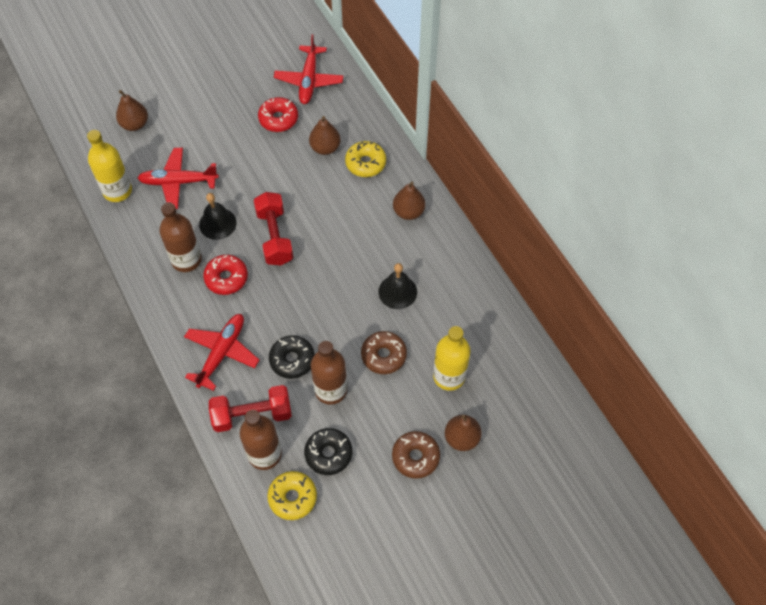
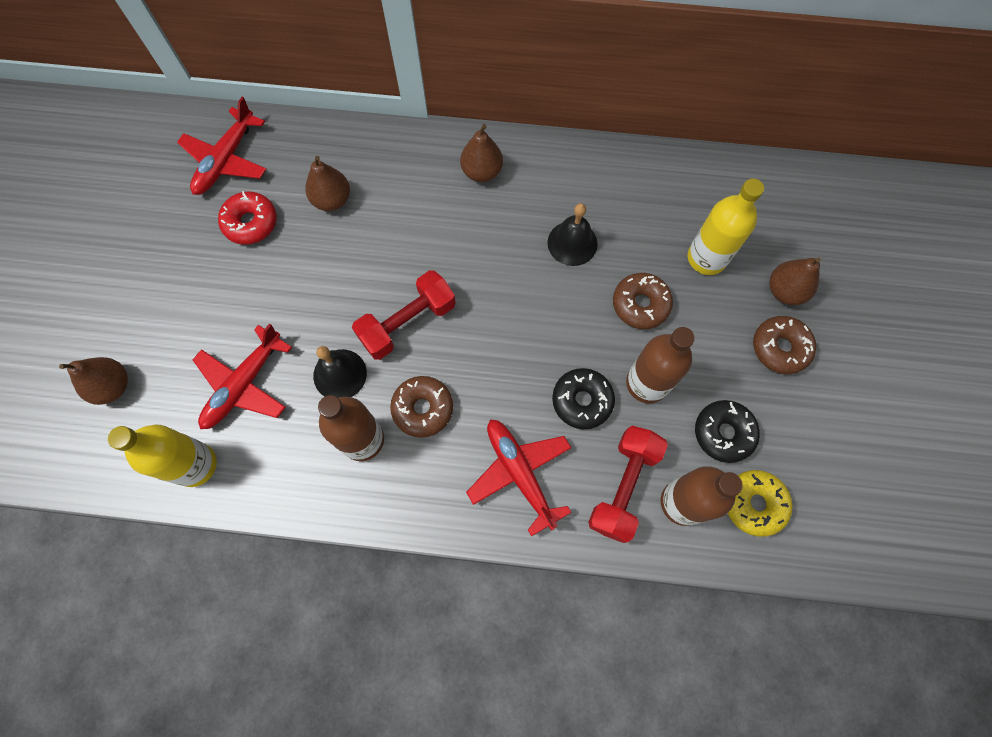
camera: 55 degrees left, 10 degrees up
(226, 278) = (423, 409): red donut -> brown donut
(274, 236) = (407, 323): red dumbbell -> red dumbbell turned 60 degrees counterclockwise
(309, 80) = (226, 160): red plane -> red plane turned 75 degrees clockwise
(365, 163) = (386, 173): yellow donut -> none

